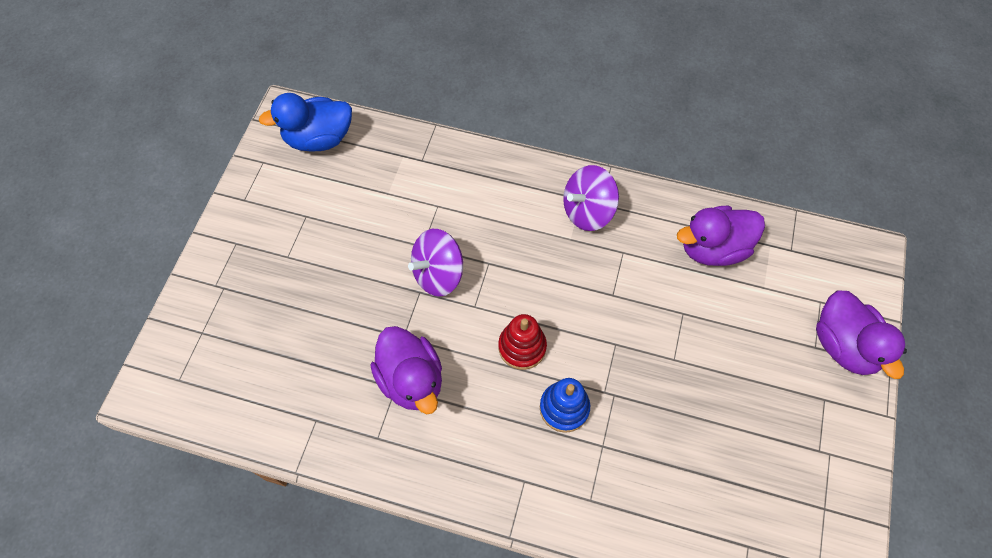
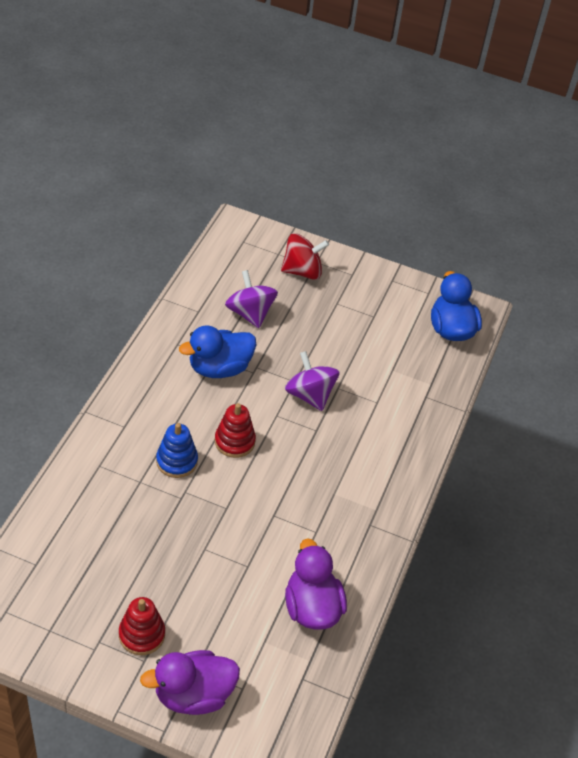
camera: 90 degrees right, 15 degrees down
(233, 300) = (302, 271): none -> red spinning top
(411, 379) = (219, 368): purple duck -> blue duck
(587, 211) = (362, 512): purple spinning top -> purple spinning top (250, 313)
(797, 407) = (142, 634): none -> red stacking toy

